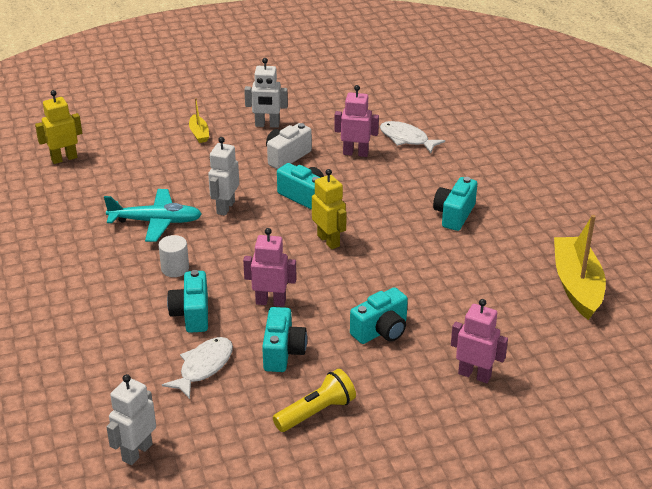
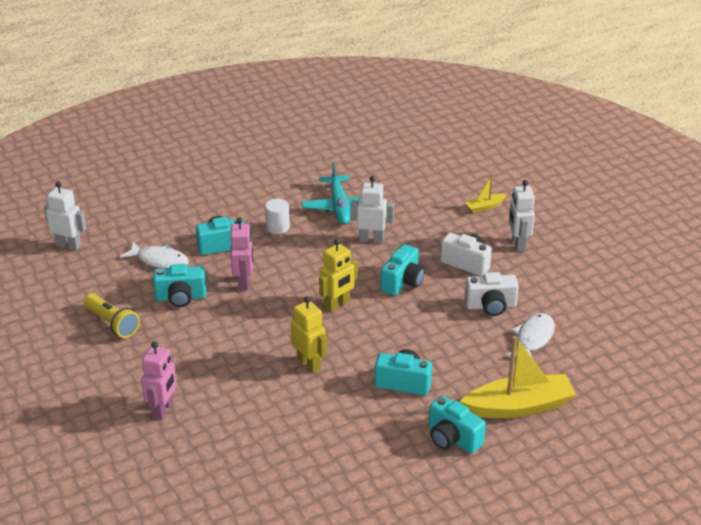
camera: 80 degrees right, 0 degrees up
(64, 158) = (416, 145): yellow robot -> yellow robot (309, 363)
(355, 153) = (491, 306): pink robot -> white camera
(381, 331) = (215, 349): turquoise camera -> turquoise camera (452, 439)
(577, 285) = (305, 477): yellow boat -> yellow boat (519, 406)

